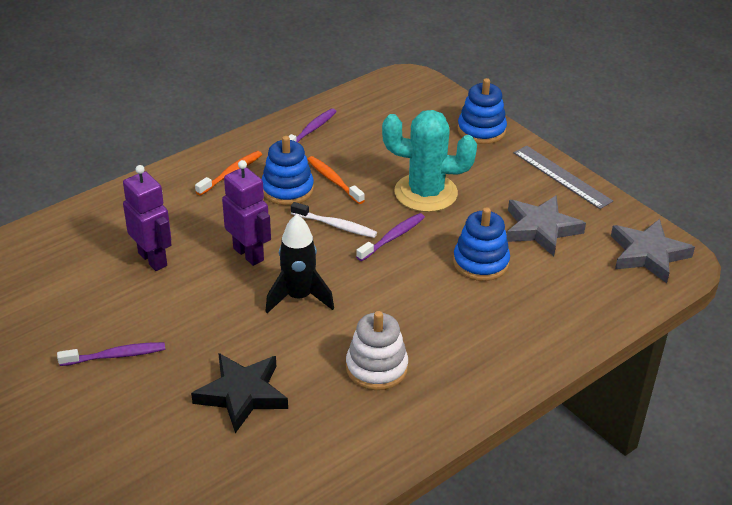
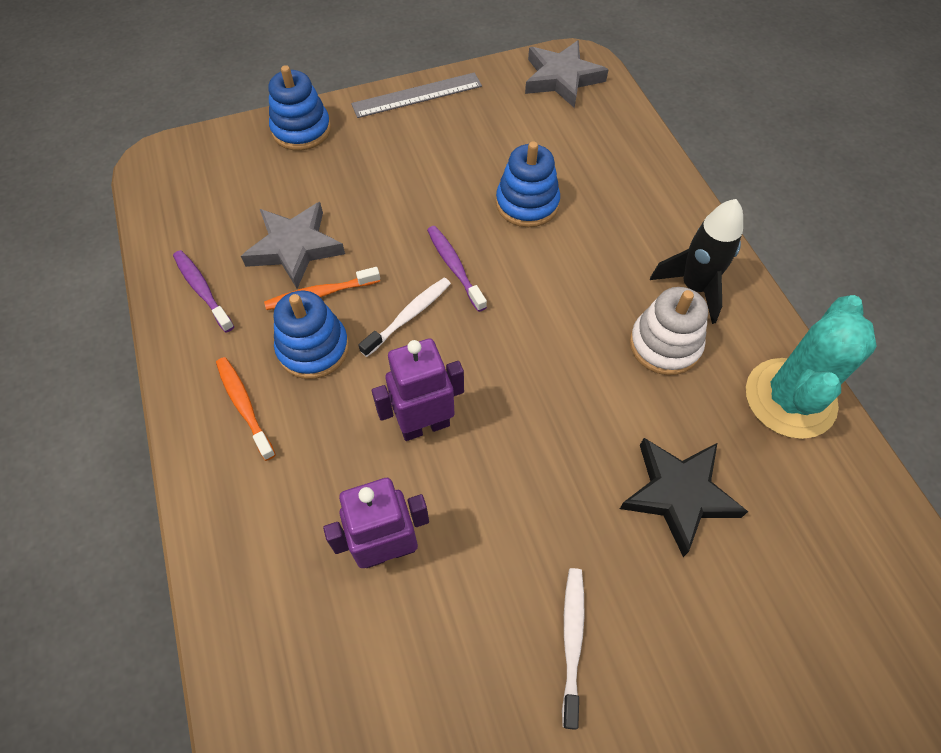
camera: 70 degrees left, 20 degrees up
(115, 356) = (572, 641): purple toothbrush -> white toothbrush
(299, 297) = (526, 390): black rocket -> black rocket (694, 287)
(425, 193) = (389, 213): turquoise cactus -> turquoise cactus (790, 398)
(541, 229) = (493, 139): grey star -> grey star (295, 247)

